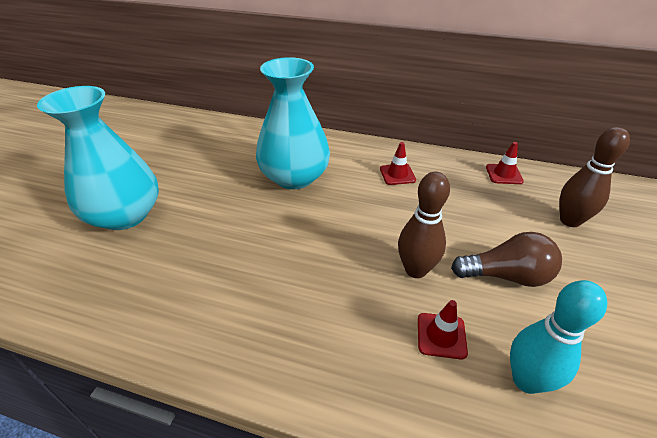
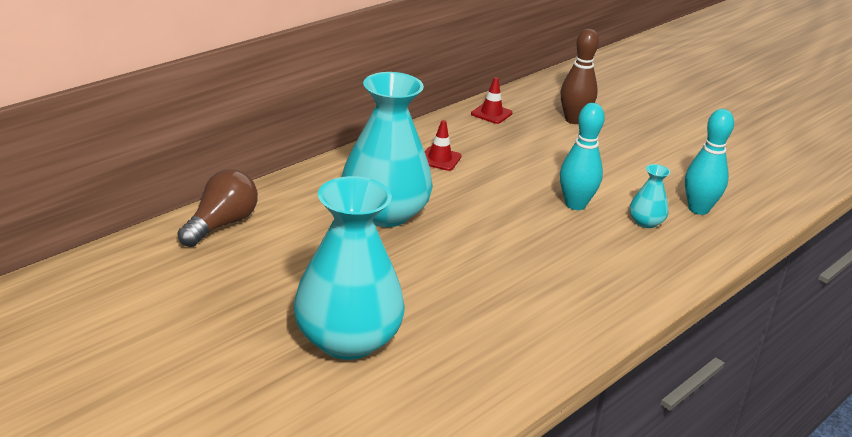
camera: 65 degrees left, 10 degrees down
(415, 270) = (575, 204): brown bowling pin -> turquoise bowling pin
(441, 335) = (646, 222): red traffic cone -> turquoise vase
(506, 276) = (610, 172): brown light bulb -> brown light bulb (221, 224)

